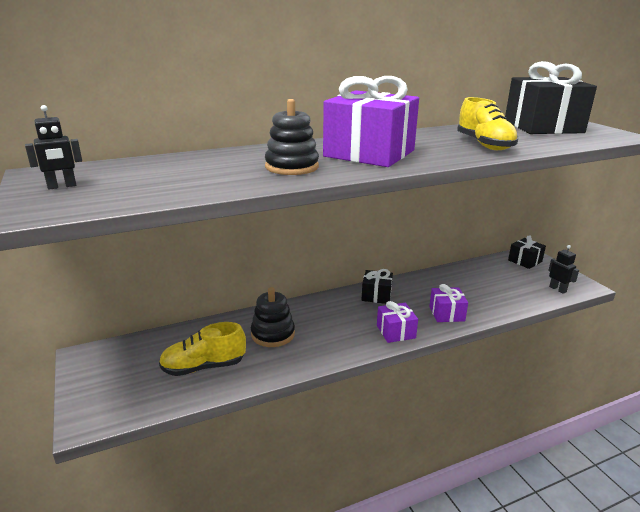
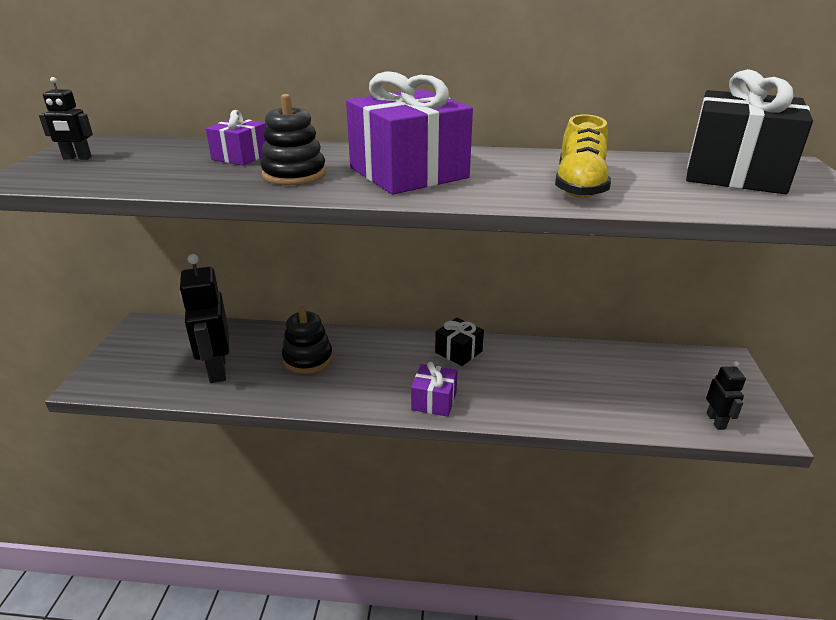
camera: 30 degrees right, 5 degrees up
(204, 367) = (217, 370): yellow shoe -> black robot
(446, 313) = (518, 401): purple gift -> purple gift (241, 157)
(525, 261) = (710, 367): black gift -> none

